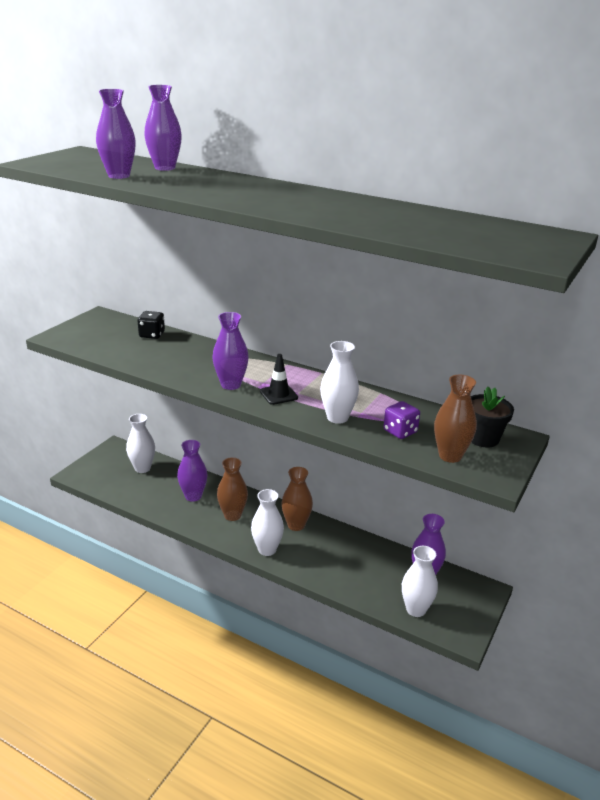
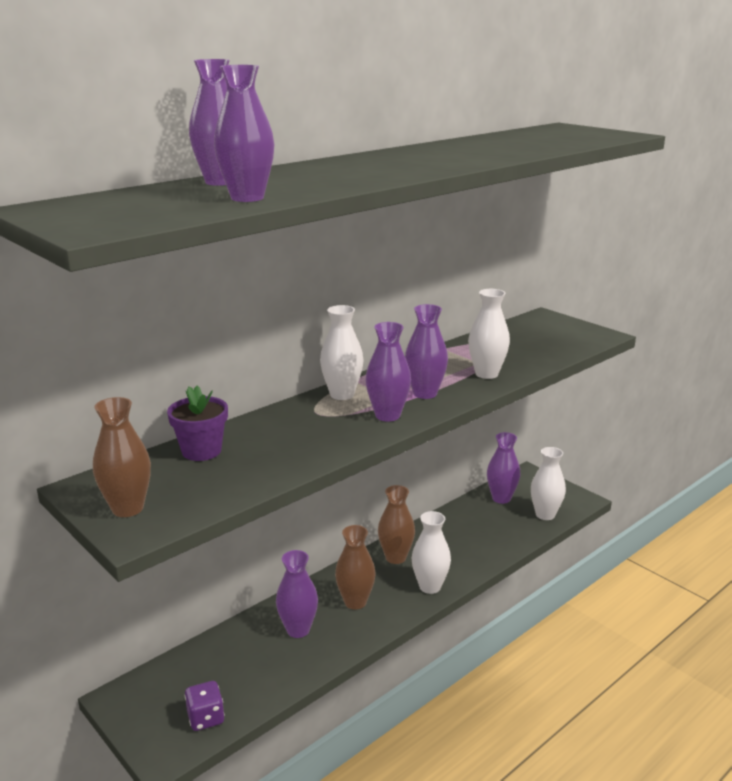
camera: 70 degrees left, 5 degrees down
(142, 468) = (200, 672): white vase -> white vase (342, 394)
(152, 335) = (201, 451): black dice -> purple flower pot
(278, 394) = (425, 393): black traffic cone -> purple vase
(400, 431) = (521, 353): purple dice -> purple dice (206, 718)
(450, 456) = (567, 343): brown vase -> brown vase (127, 508)
(483, 438) = (542, 327): black flower pot -> none

